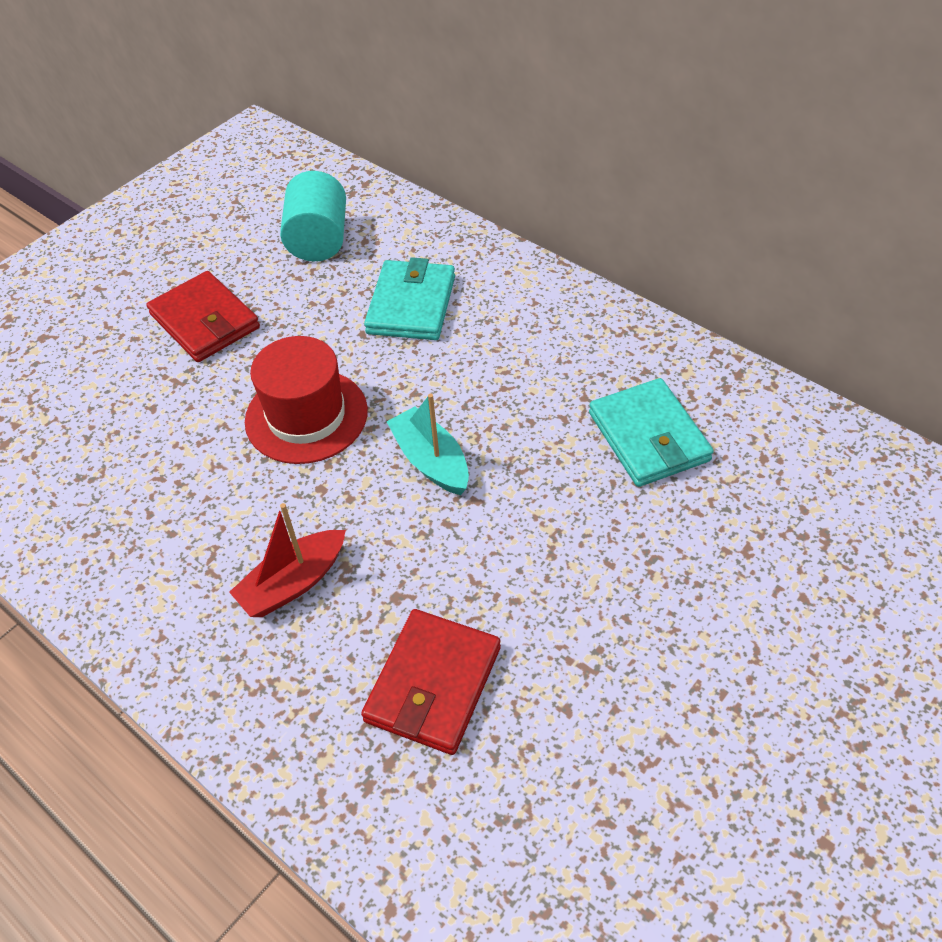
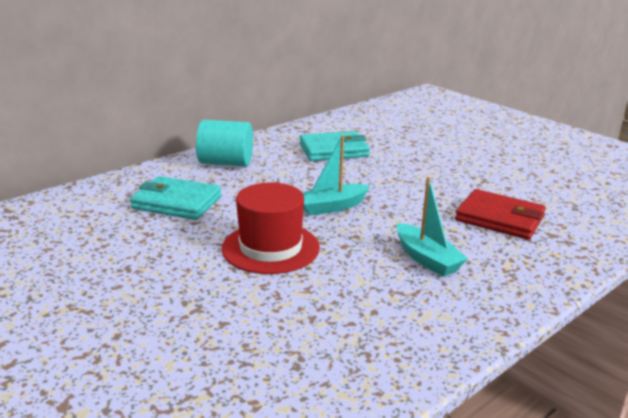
camera: 85 degrees left, 25 degrees down
(205, 321) = (124, 292): red wallet -> none
(293, 583) = (427, 259): red boat -> turquoise boat
(318, 240) = (63, 234): turquoise cylinder -> turquoise cylinder (226, 163)

